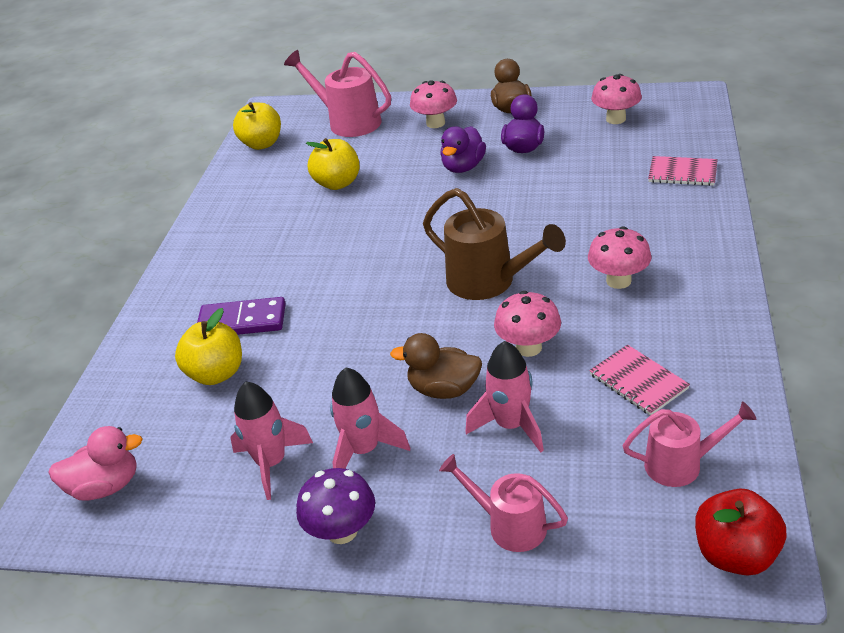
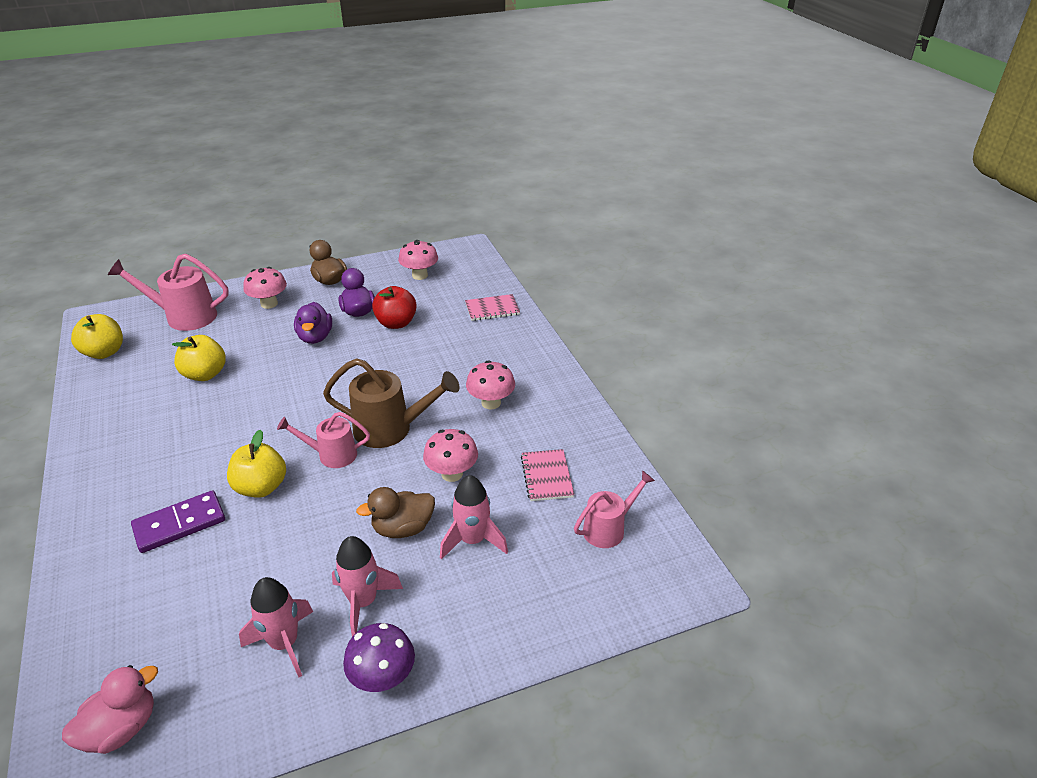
camera: 35 degrees left, 0 degrees up
(216, 374) = (181, 580): yellow apple -> yellow apple (261, 487)
(509, 525) = (514, 619): pink watering can -> pink watering can (331, 455)
(638, 381) = (547, 476): pink notebook -> pink notebook turned 60 degrees clockwise
(735, 554) = (677, 581): red apple -> red apple (396, 323)

